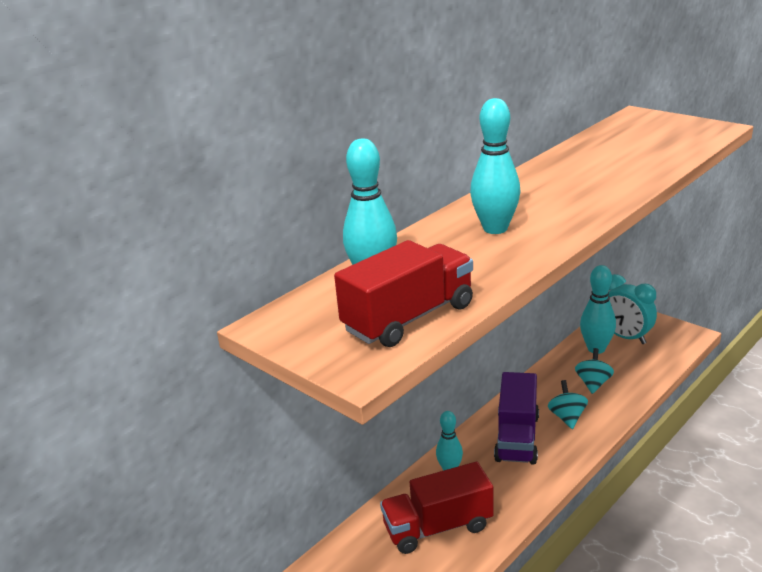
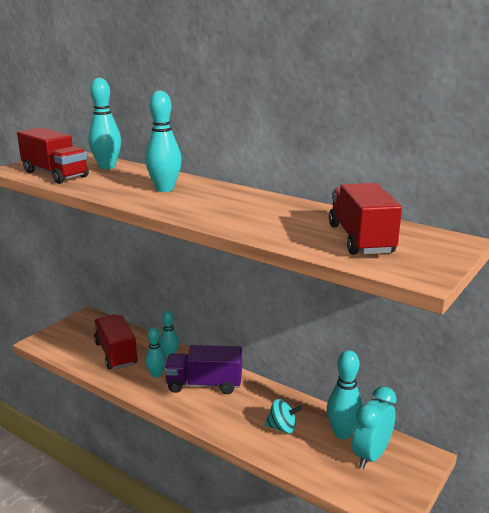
camera: 80 degrees right, 5 degrees down
(495, 481) = (156, 375): none -> turquoise bowling pin
(567, 417) = (231, 410): turquoise spinning top -> none
(646, 142) = (360, 239): none -> red truck

